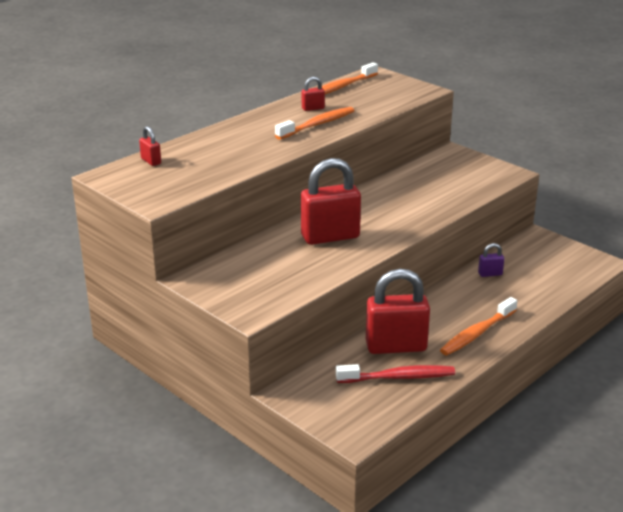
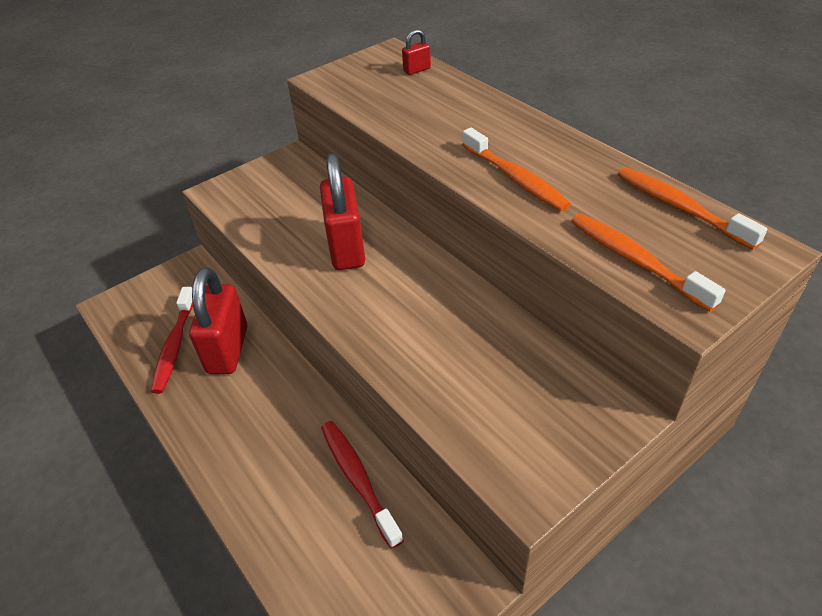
camera: 100 degrees right, 15 degrees up
(313, 108) = (578, 176): red padlock -> none
(477, 333) = (222, 432): orange toothbrush -> orange toothbrush (635, 260)
(490, 274) = (358, 479): purple padlock -> red toothbrush

